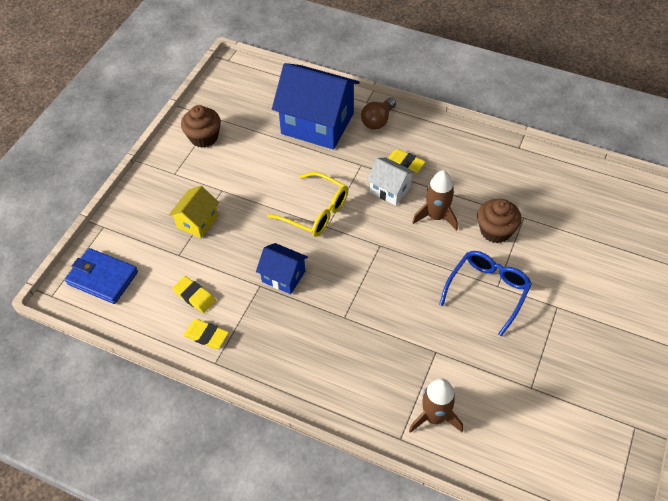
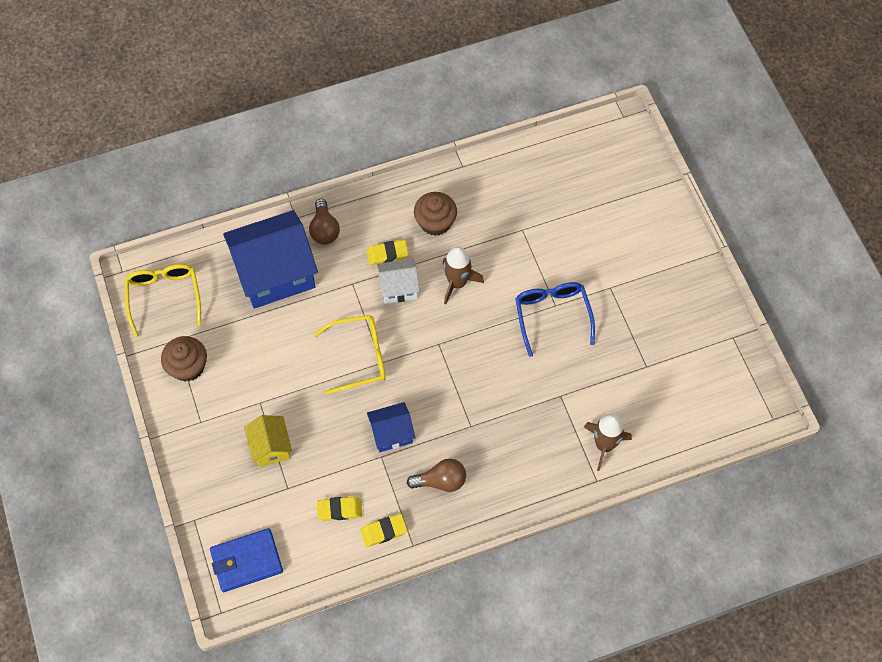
camera: 45 degrees left, 10 degrees up
(236, 90) = (164, 297): none -> yellow glasses
(282, 336) = (441, 481): none -> brown light bulb
(495, 230) = (512, 259): brown cupcake -> brown cupcake (435, 222)

